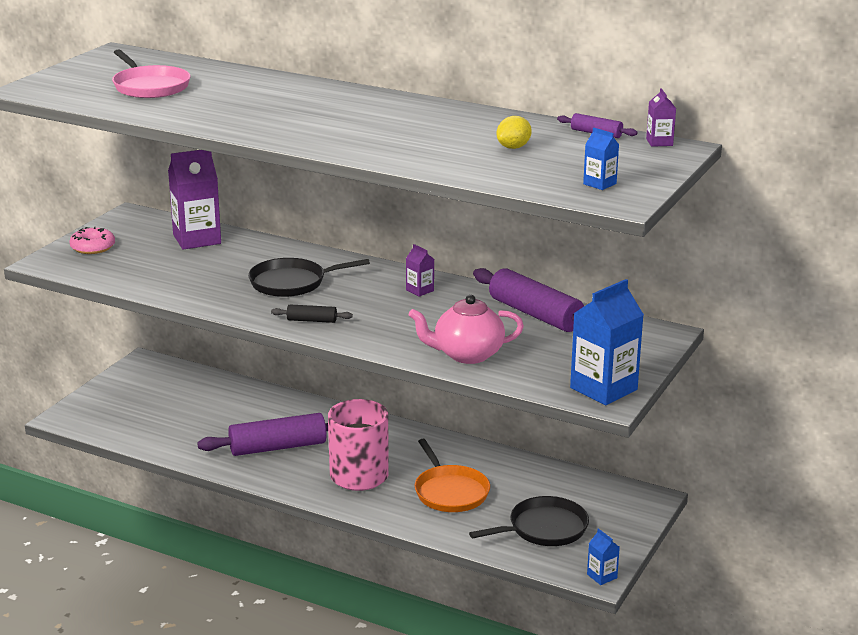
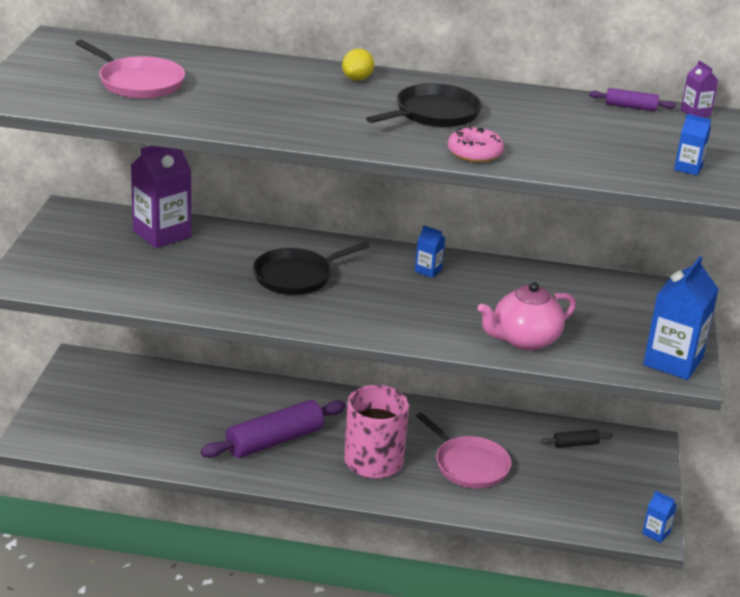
camera: 20 degrees left, 5 degrees up
(93, 247) = (56, 256): pink donut -> pink donut (474, 153)
(312, 320) = (348, 319): black rolling pin -> black rolling pin (575, 444)
(420, 290) = (428, 270): purple carton -> blue carton
(450, 492) = (469, 465): orange pan -> pink pan
(513, 147) = (571, 131): yellow lemon -> yellow lemon (357, 79)
(535, 314) = (554, 285): purple rolling pin -> none
(544, 528) = (576, 491): black pan -> black pan (433, 114)

